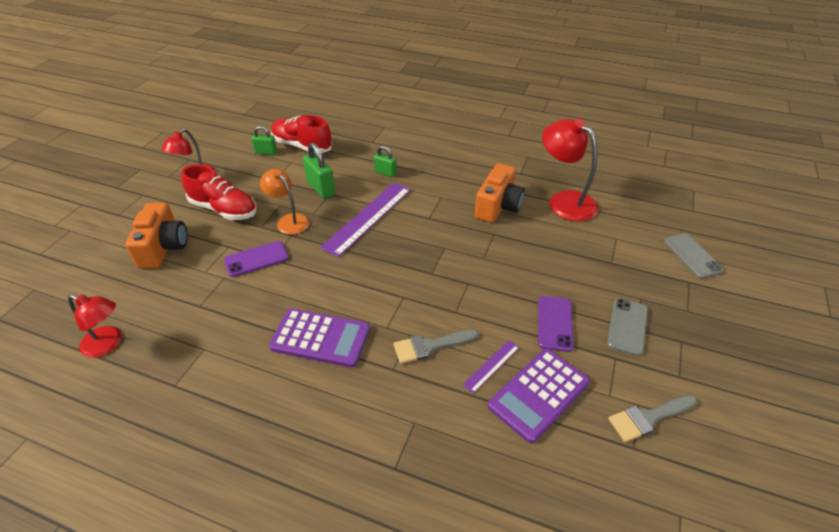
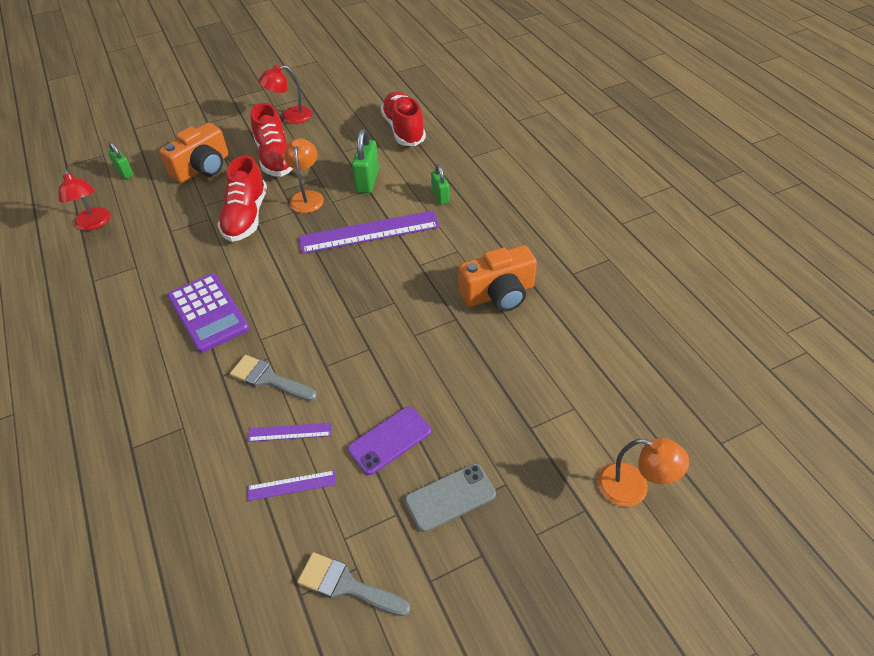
camera: 45 degrees right, 5 degrees up
(256, 259) = (246, 217): purple phone -> red shoe
(266, 152) = (368, 121): green padlock -> green padlock (125, 172)
(538, 394) = (291, 485): purple calculator -> purple ruler
(564, 201) = (576, 332): red lamp -> none
(692, 256) = (633, 488): grey phone -> orange lamp

